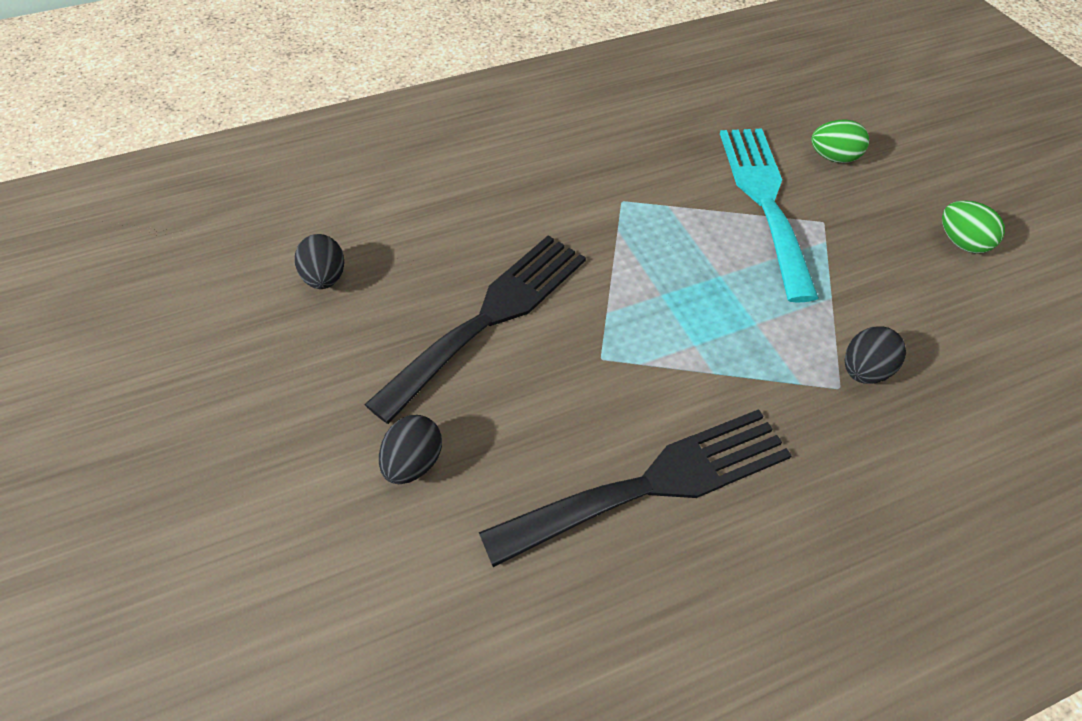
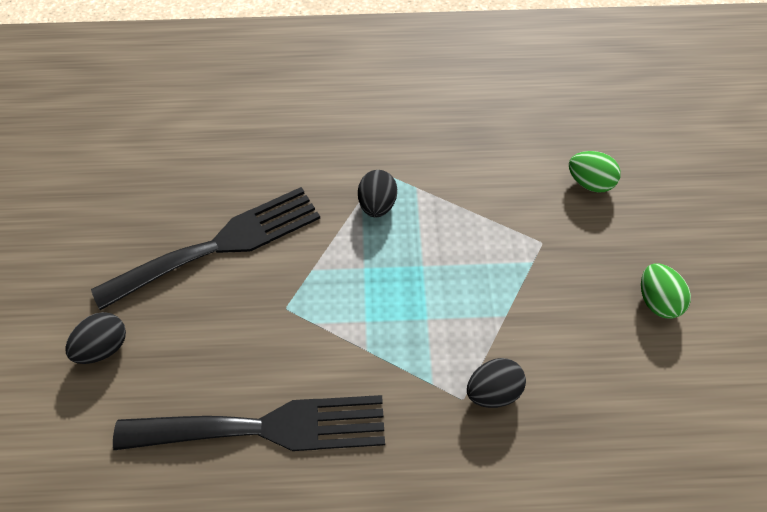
camera: 20 degrees right, 5 degrees up
(325, 278) = (118, 173): black egg -> black egg (377, 205)
(764, 200) = (502, 206): turquoise fork -> none

